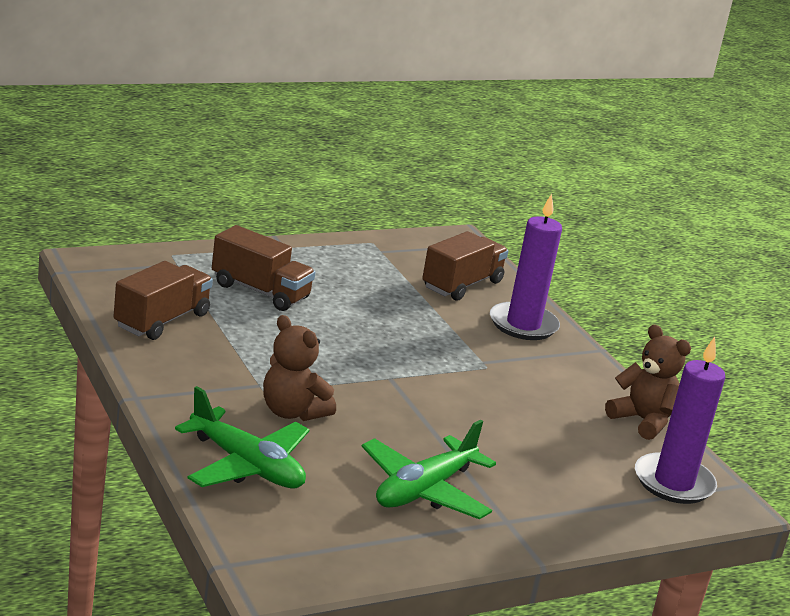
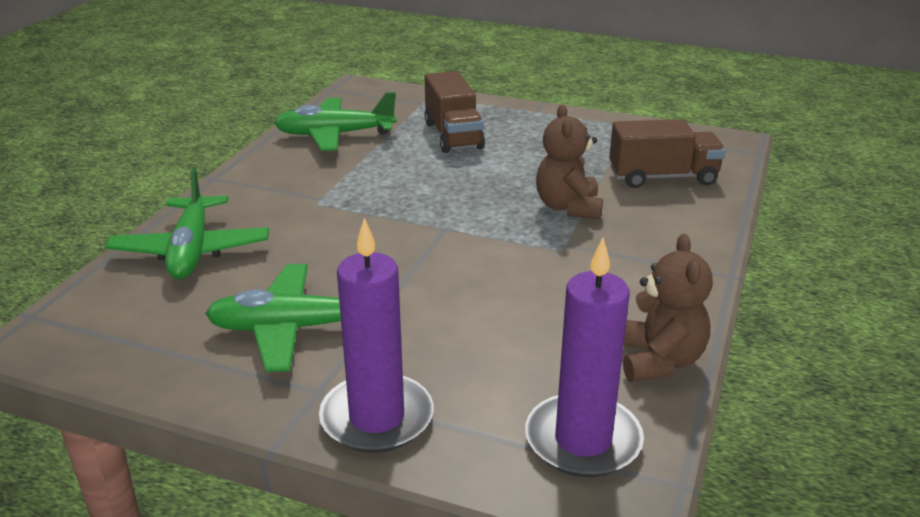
camera: 50 degrees right, 5 degrees up
(162, 320) = (335, 135): brown truck -> green plane
(292, 412) = (306, 226): brown teddy bear -> brown teddy bear (568, 207)
(523, 325) = (672, 227): purple candle -> purple candle (377, 418)

